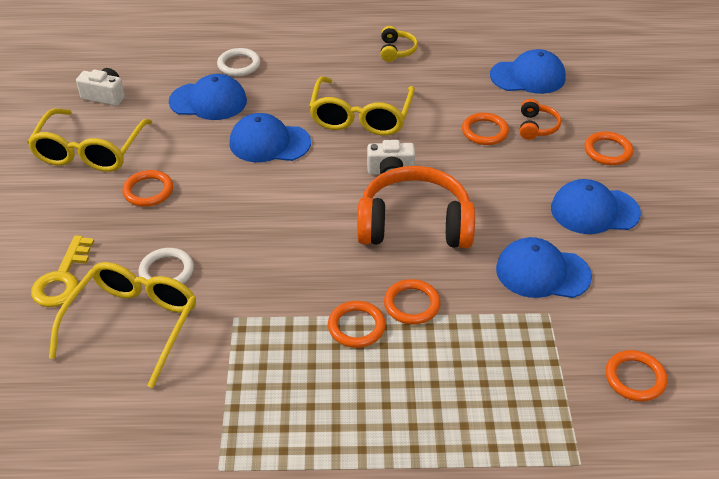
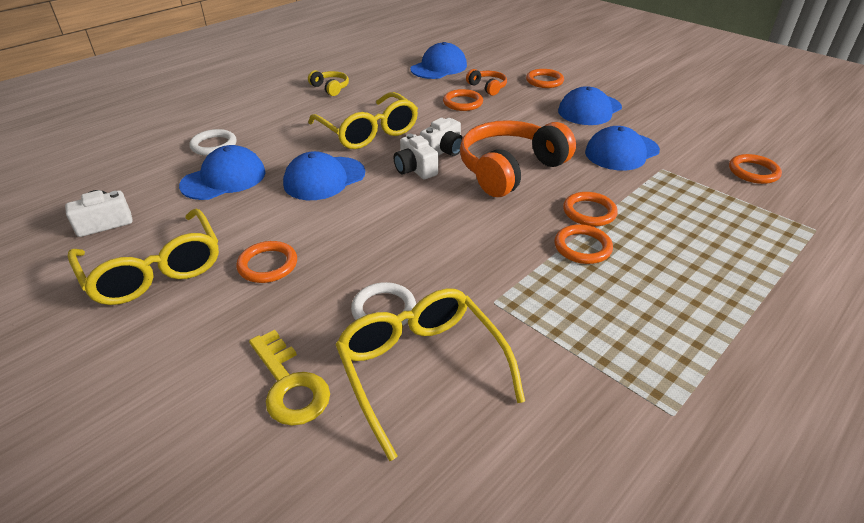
camera: 45 degrees left, 5 degrees down
(342, 176) = (415, 169): none -> white camera

